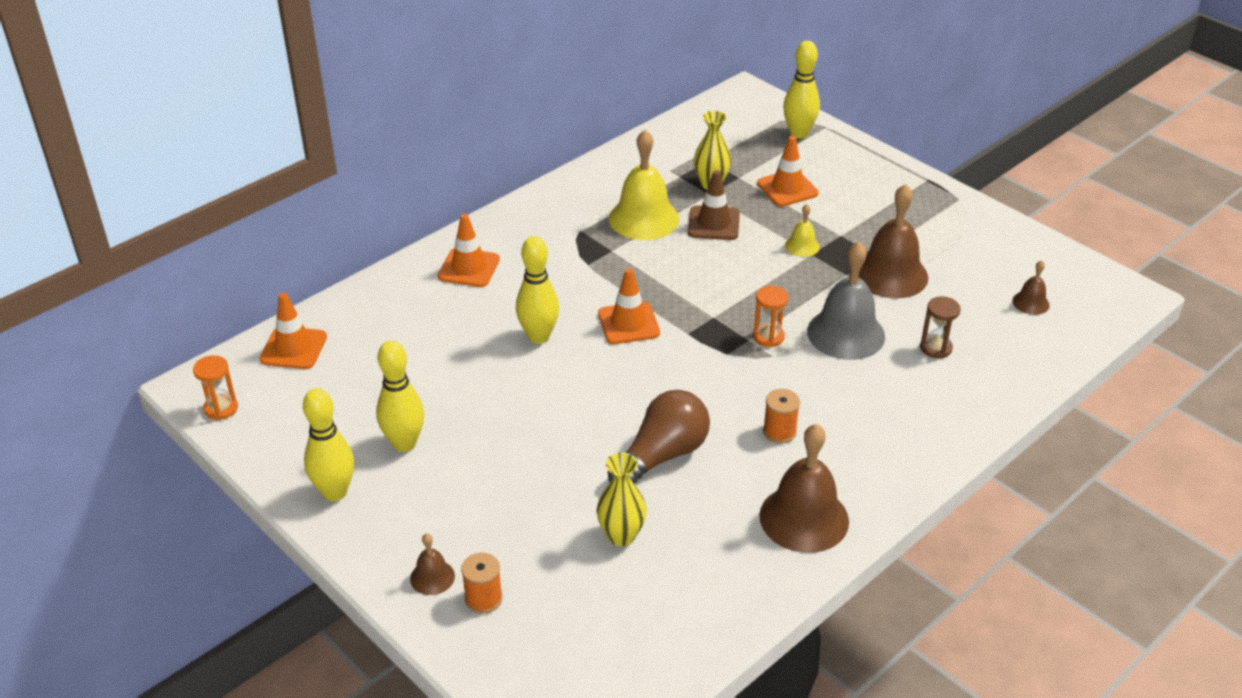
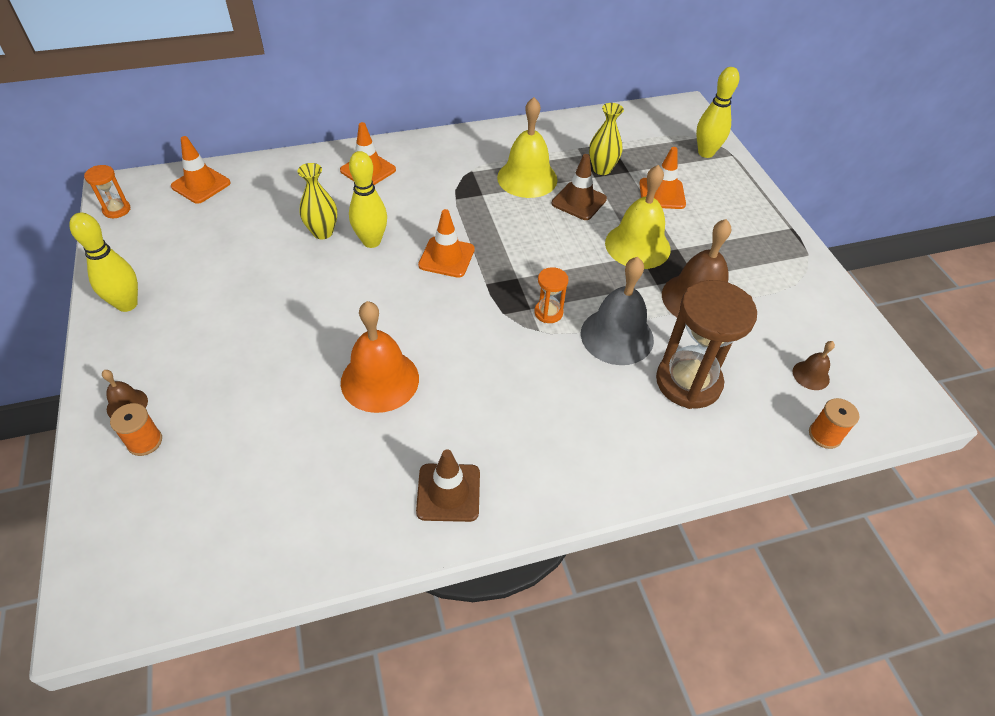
camera: 25 degrees right, 10 degrees up
(404, 443) = (206, 287): yellow bowling pin -> none
(621, 535) = (290, 436): yellow vase -> yellow vase (322, 232)
(662, 456) = (380, 380): brown light bulb -> orange bell
(779, 432) = (491, 401): orange spool -> orange spool (824, 435)
(802, 246) = (637, 245): yellow bell -> yellow bell, size x2.08
(804, 518) = (448, 492): brown bell -> brown traffic cone
(935, 348) = (688, 382): brown hourglass -> brown hourglass, size x2.12

